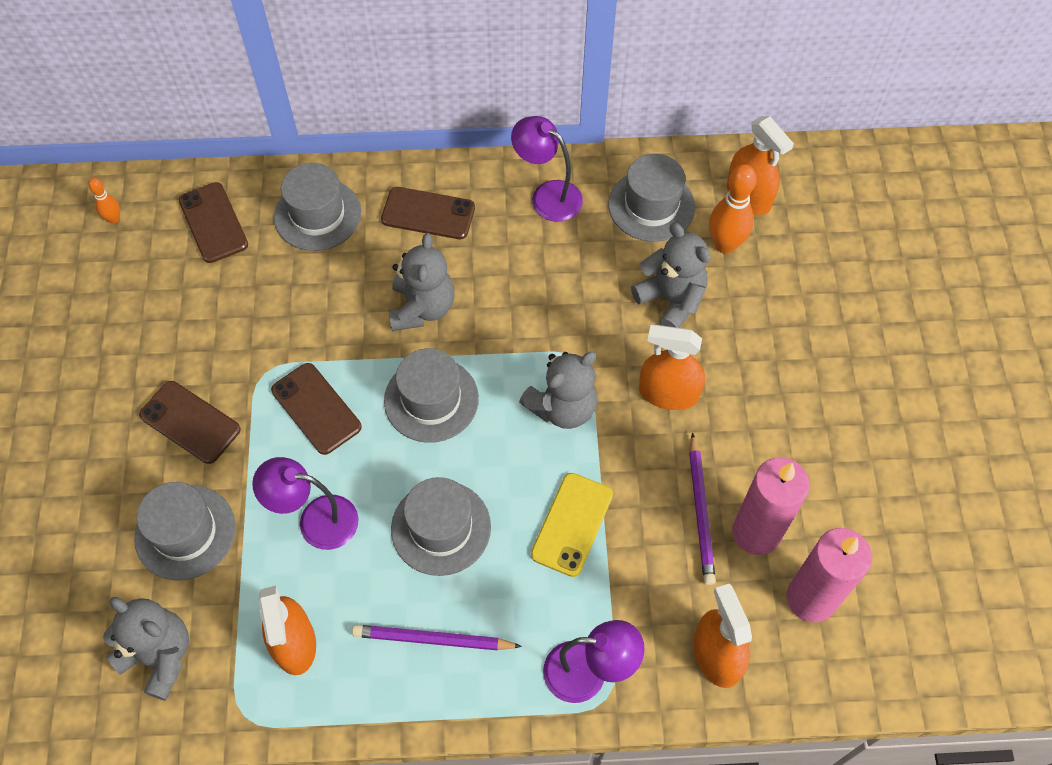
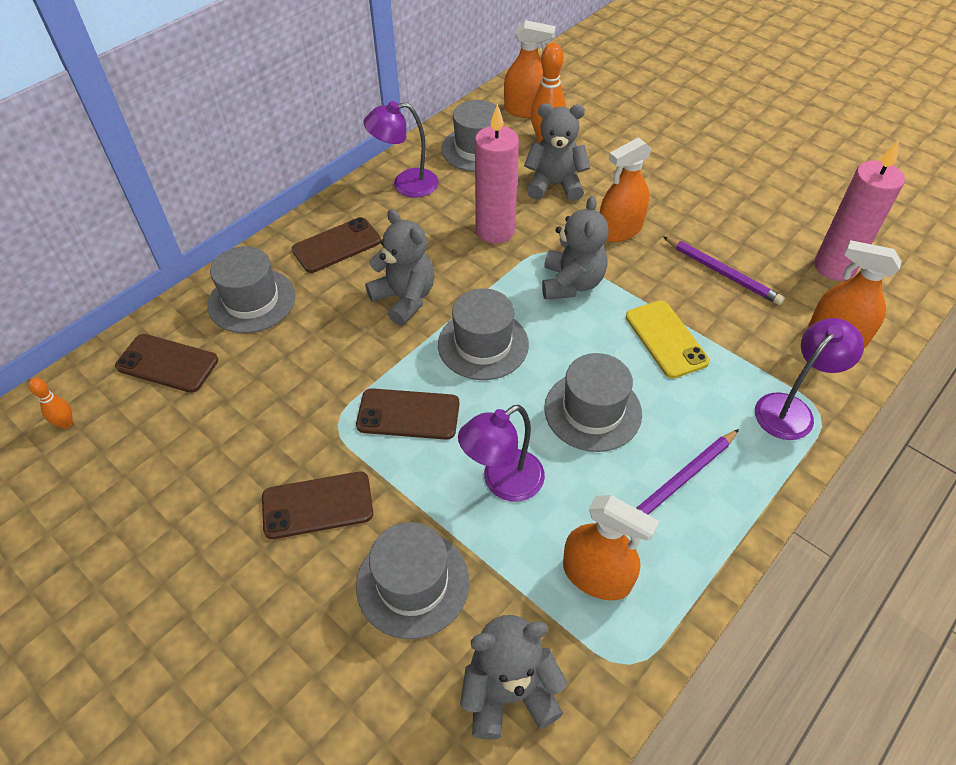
camera: 45 degrees left, 10 degrees down
(756, 532) = (763, 259): pink candle -> pink candle (495, 231)

